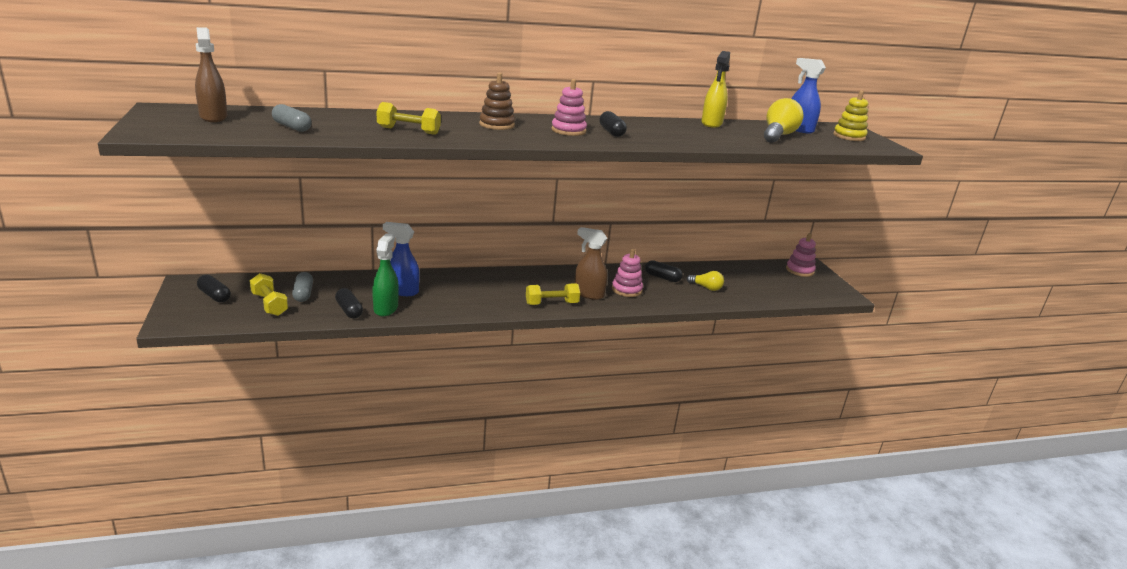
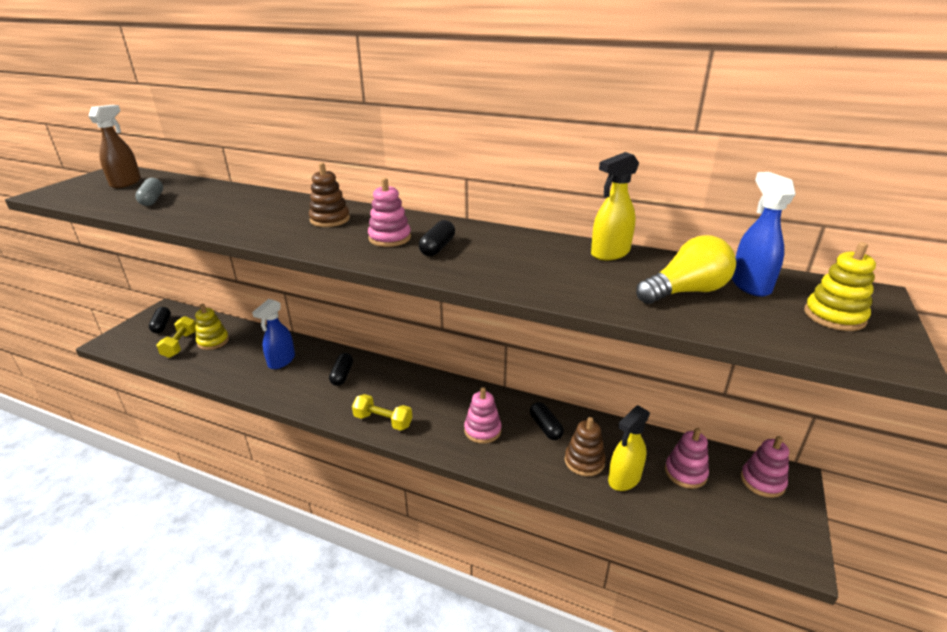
camera: 40 degrees right, 5 degrees up
(303, 294) = (213, 341): grey capsule -> yellow stacking toy
(349, 310) = (218, 369): black capsule -> black capsule (342, 375)
(386, 308) = (245, 376): green spray bottle -> none
(402, 291) = (281, 361): blue spray bottle -> blue spray bottle turned 120 degrees counterclockwise
(408, 131) = (232, 216): yellow dumbbell -> none
(588, 294) = (434, 421): brown spray bottle -> none
(706, 287) = (584, 461): yellow light bulb -> brown stacking toy
(736, 289) = (624, 479): none -> yellow spray bottle
(762, 277) = (685, 473): none -> pink stacking toy

